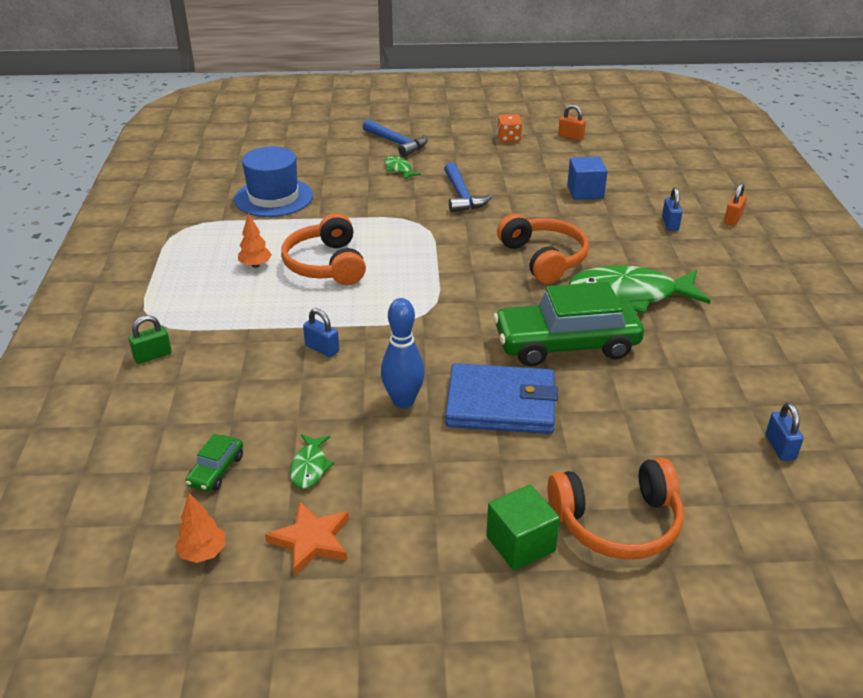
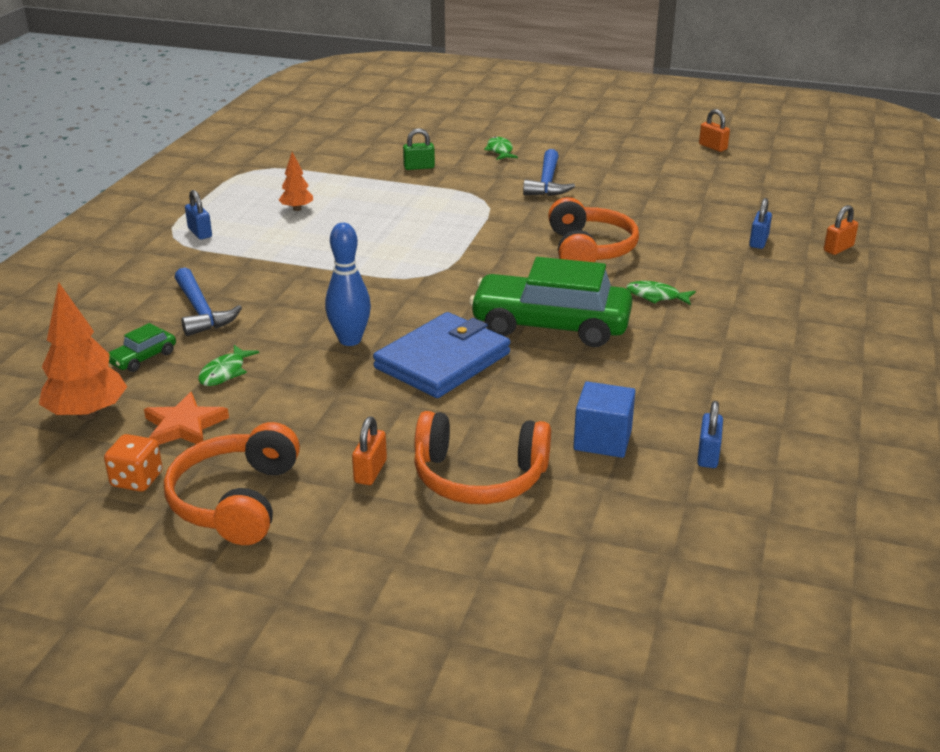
camera: 20 degrees right, 5 degrees down
(153, 356) = (153, 263): green padlock -> green padlock (419, 167)
(203, 553) = (88, 414): orange tree -> orange tree, size x1.79
(273, 197) = (356, 157): blue hat -> none
(322, 349) = (307, 285): blue padlock -> blue padlock (200, 233)
(326, 264) = (363, 219): orange headphones -> orange headphones (235, 500)
(397, 143) = (516, 128): blue hammer -> blue hammer (201, 312)
(501, 404) = (443, 360): blue wallet -> blue wallet turned 75 degrees counterclockwise
(509, 138) = (641, 139): orange dice -> orange dice (137, 480)
(520, 544) = (370, 471): green cube -> orange padlock
(585, 192) = (685, 199): blue cube -> blue cube (602, 440)
(630, 295) = (656, 296): green fish -> green fish, size x0.44

